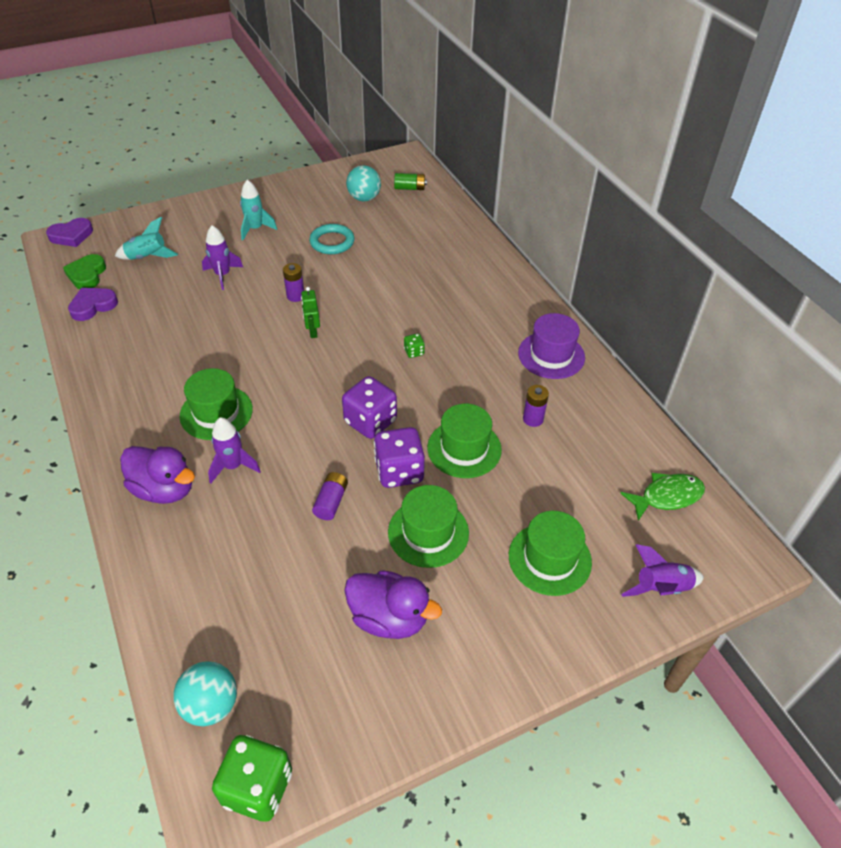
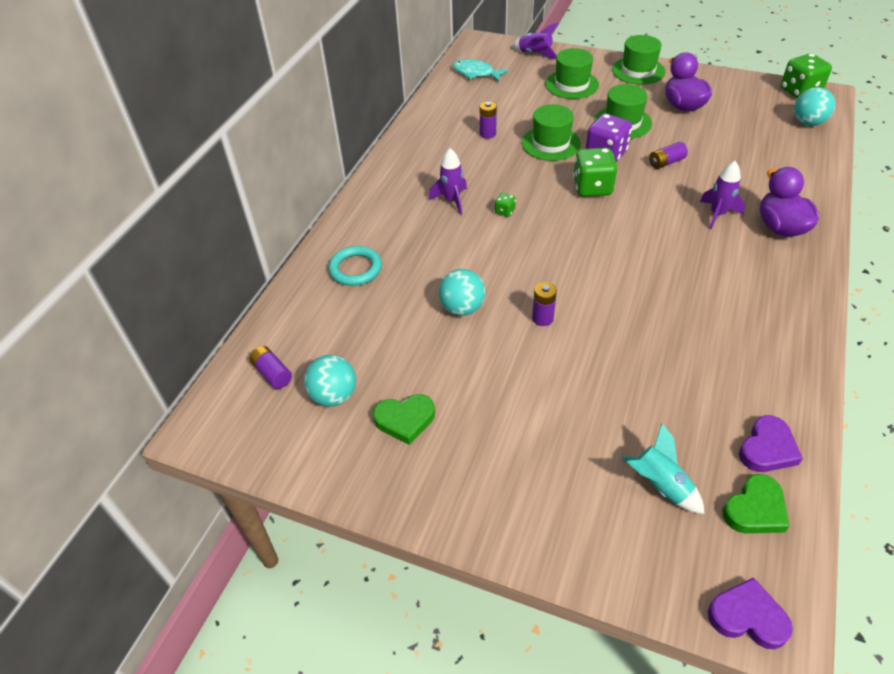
camera: 130 degrees left, 0 degrees up
(93, 306) = (767, 448): purple heart -> purple heart turned 60 degrees counterclockwise
(216, 412) = (704, 257): green hat -> green hat (638, 71)
(223, 275) = (591, 393): purple rocket -> purple rocket (452, 200)
(255, 229) = (497, 438): turquoise rocket -> none
(312, 331) = (563, 274): green robot -> none
(313, 210) = (405, 420): none -> green heart
(332, 242) = (440, 357): turquoise ring -> turquoise ring (355, 269)
(354, 272) = (462, 308): none -> turquoise ball
(370, 422) = (592, 188): purple dice -> green dice
(410, 188) = (272, 373): green battery -> purple battery
(551, 355) = (418, 156): purple hat -> none
(667, 496) = (476, 73): green fish -> turquoise fish

